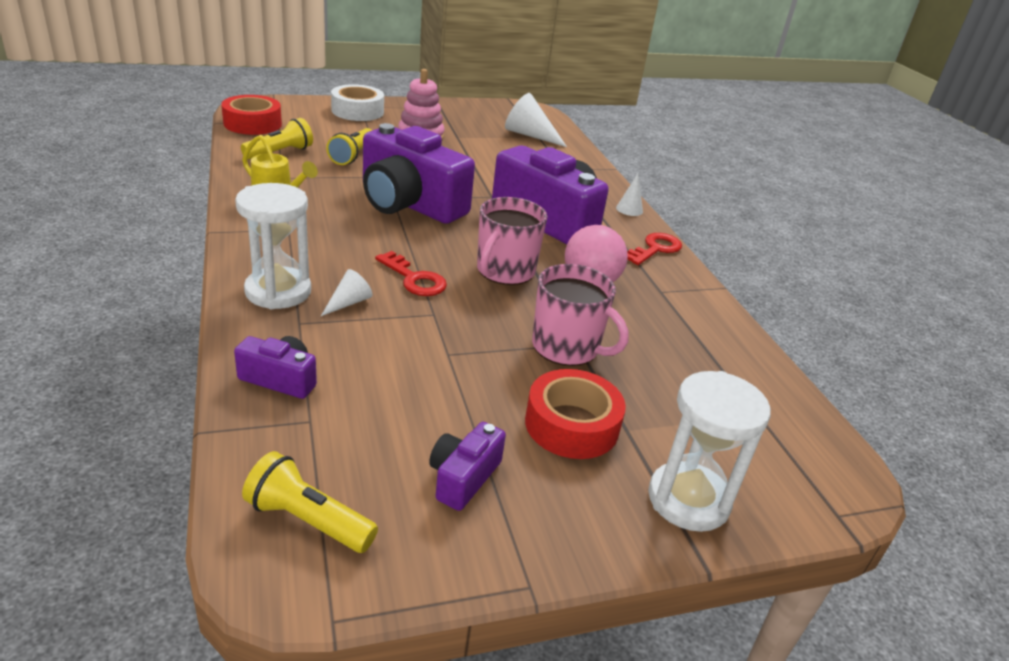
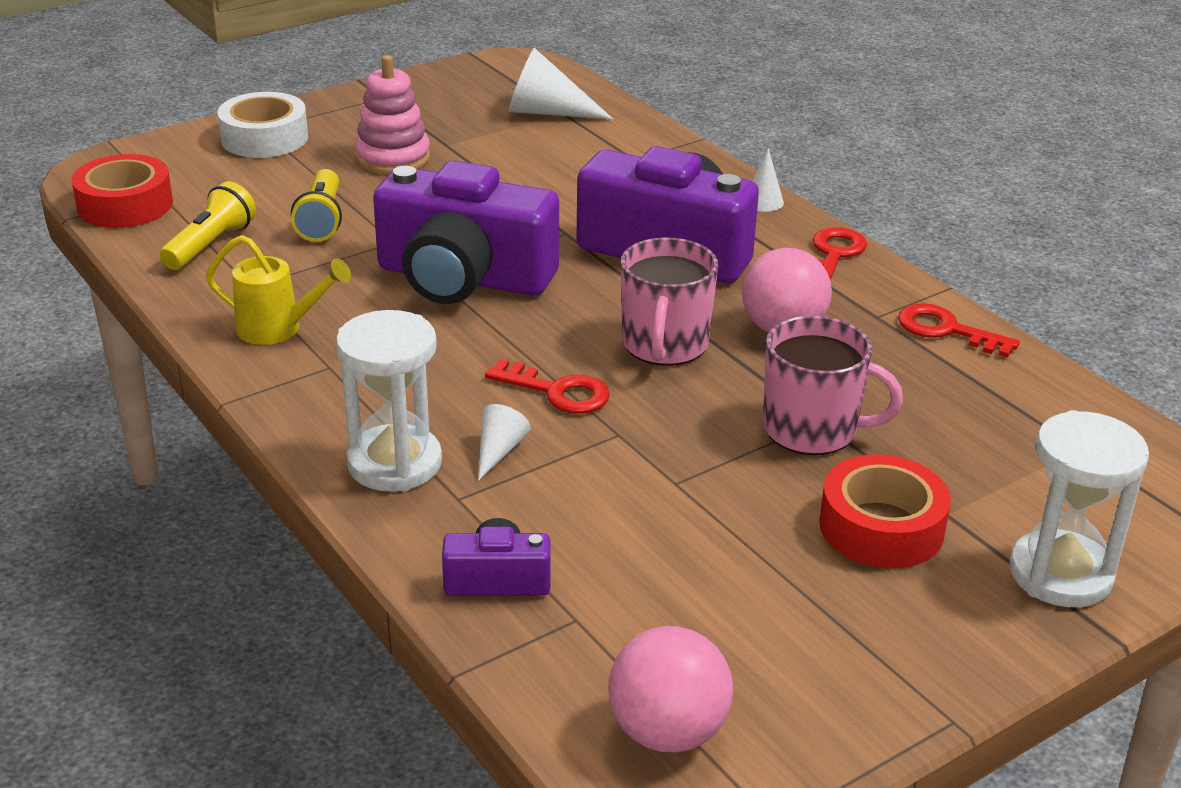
camera: 15 degrees left, 0 degrees up
(308, 520) = (667, 732): yellow flashlight -> pink ball
(463, 477) = (802, 628): purple camera -> none
(704, 312) = (946, 330): none -> red key

